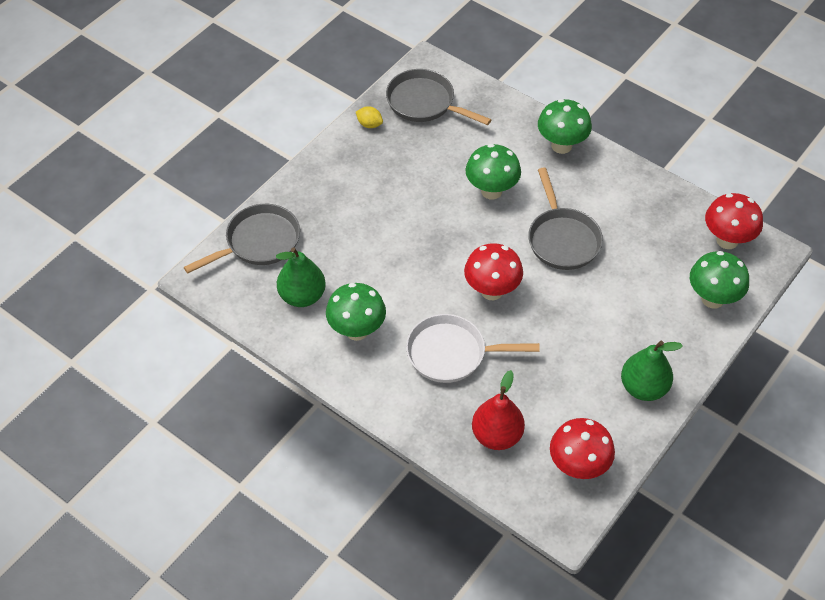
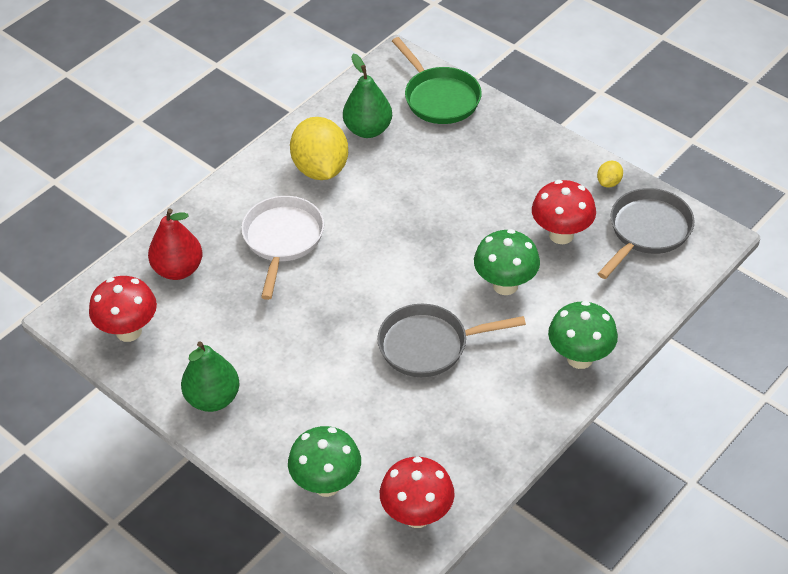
camera: 95 degrees right, 5 degrees down
(258, 242) = (439, 98): grey pan -> green pan
(357, 330) = (320, 169): green mushroom -> yellow lemon
(492, 291) = (360, 277): red mushroom -> red mushroom (561, 235)

